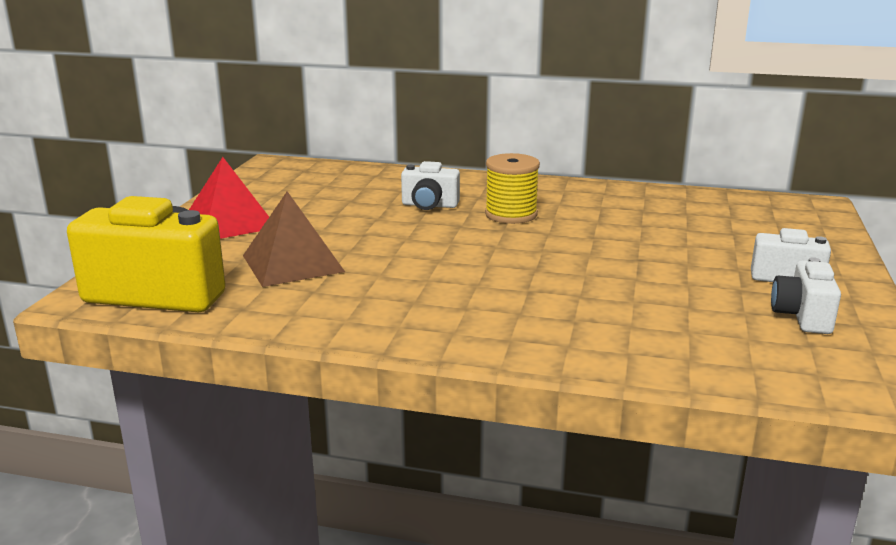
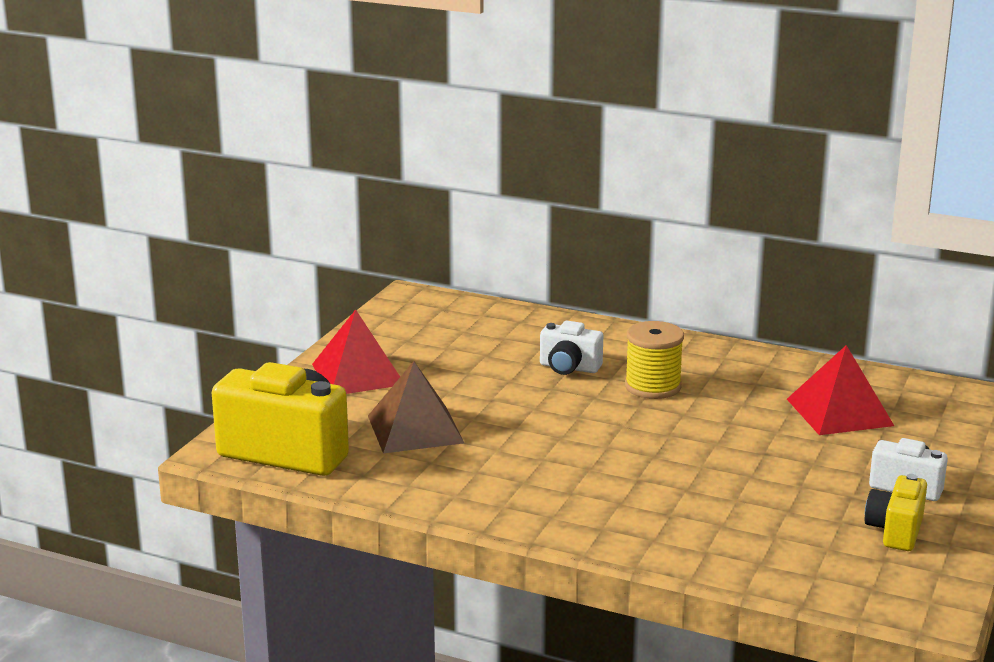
camera: 10 degrees right, 0 degrees up
(686, 222) = (839, 412): none -> red pyramid
(802, 316) = (895, 531): white camera -> yellow camera

